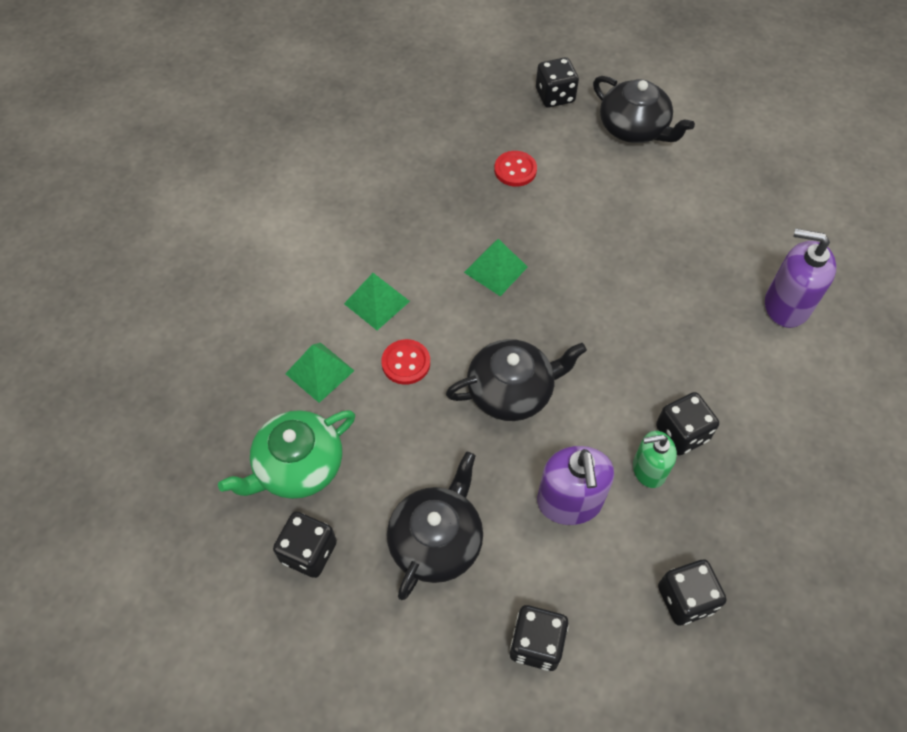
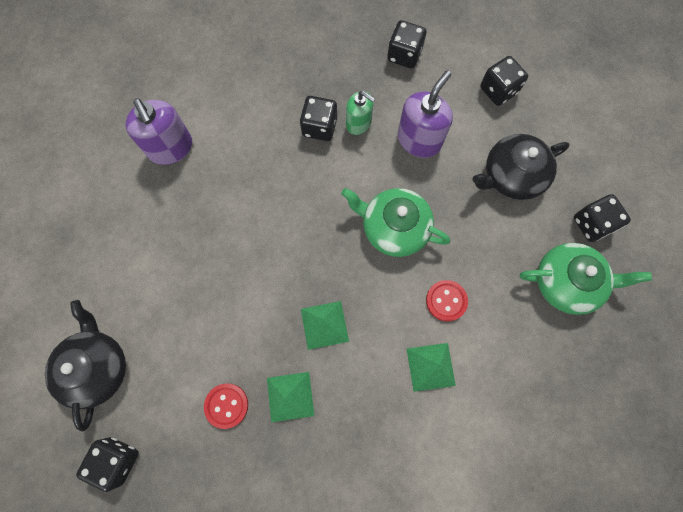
camera: 140 degrees left, 15 degrees up
(320, 372) = (510, 340): green pyramid -> green pyramid (290, 396)
(511, 391) = (394, 227): black teapot -> green teapot

